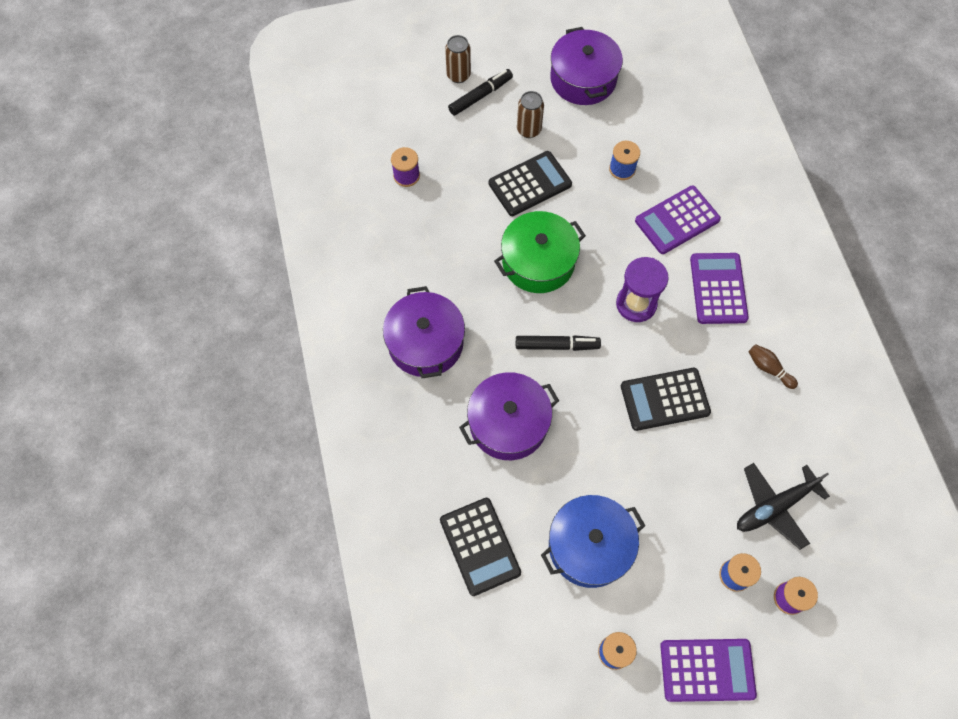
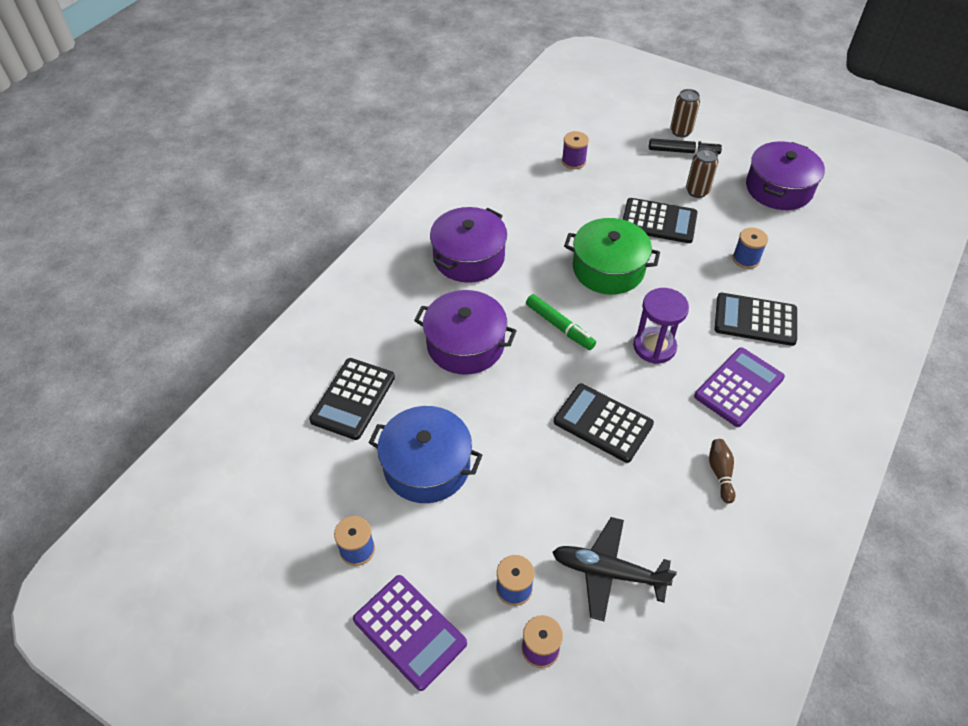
camera: 45 degrees right, 15 degrees down
(557, 345) = (559, 326): black marker -> green marker
(677, 220) = (755, 320): purple calculator -> black calculator

